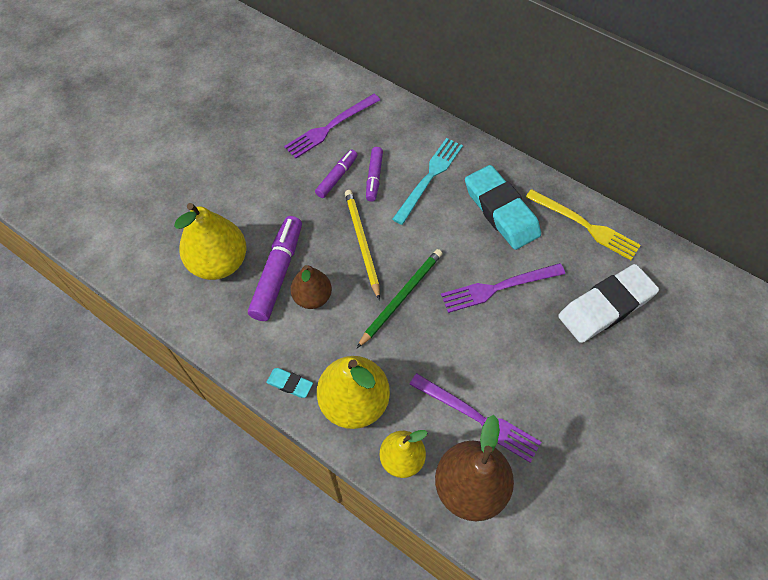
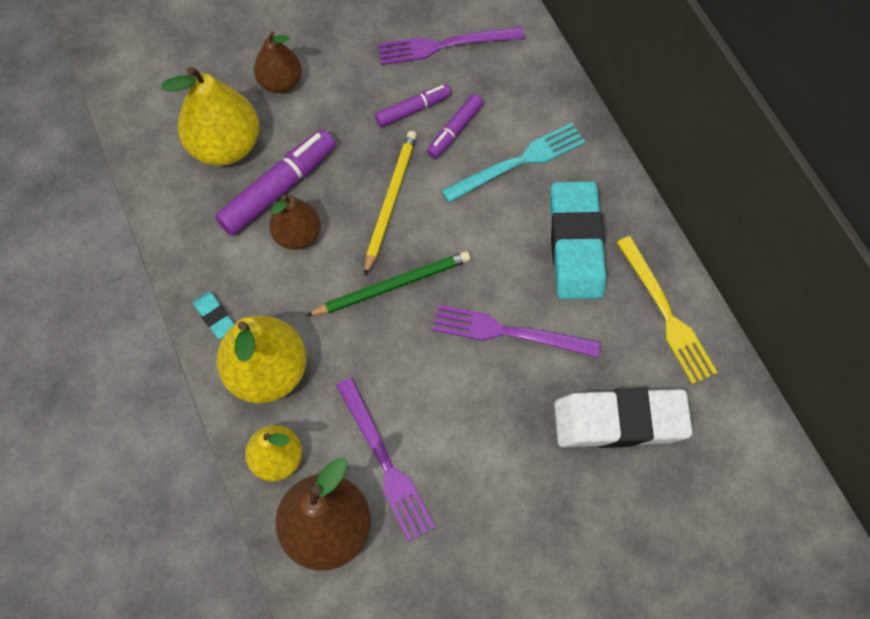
camera: 30 degrees right, 5 degrees up
(231, 201) = (280, 82): none -> brown pear

